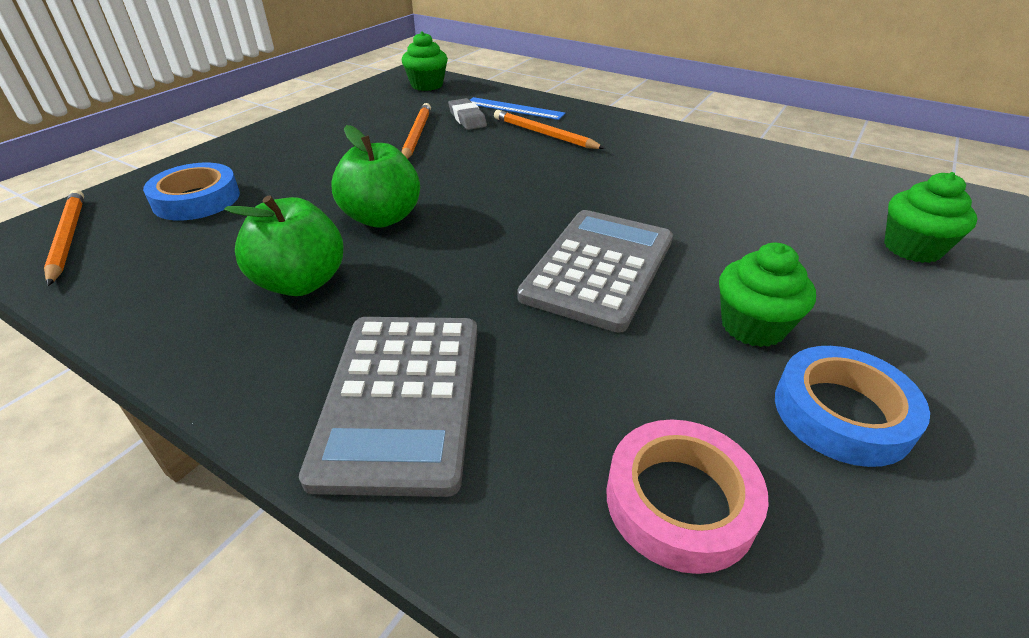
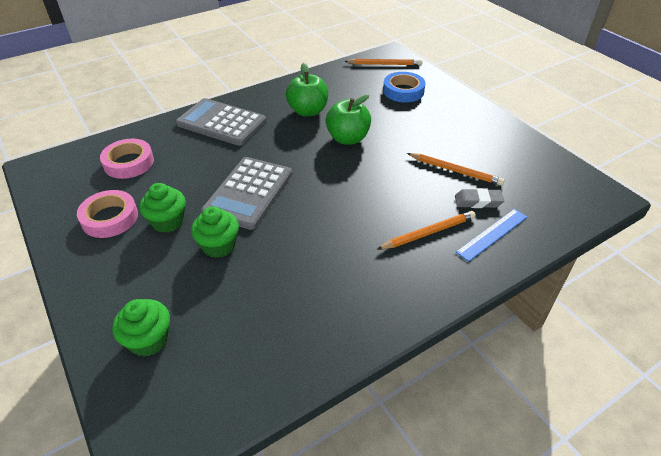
camera: 115 degrees right, 5 degrees up
(427, 85) = (570, 199): green cupcake -> green cupcake (219, 246)
(599, 268) = (248, 193): grey calculator -> grey calculator turned 60 degrees clockwise
(842, 413) = (110, 218): blue tape -> pink tape

